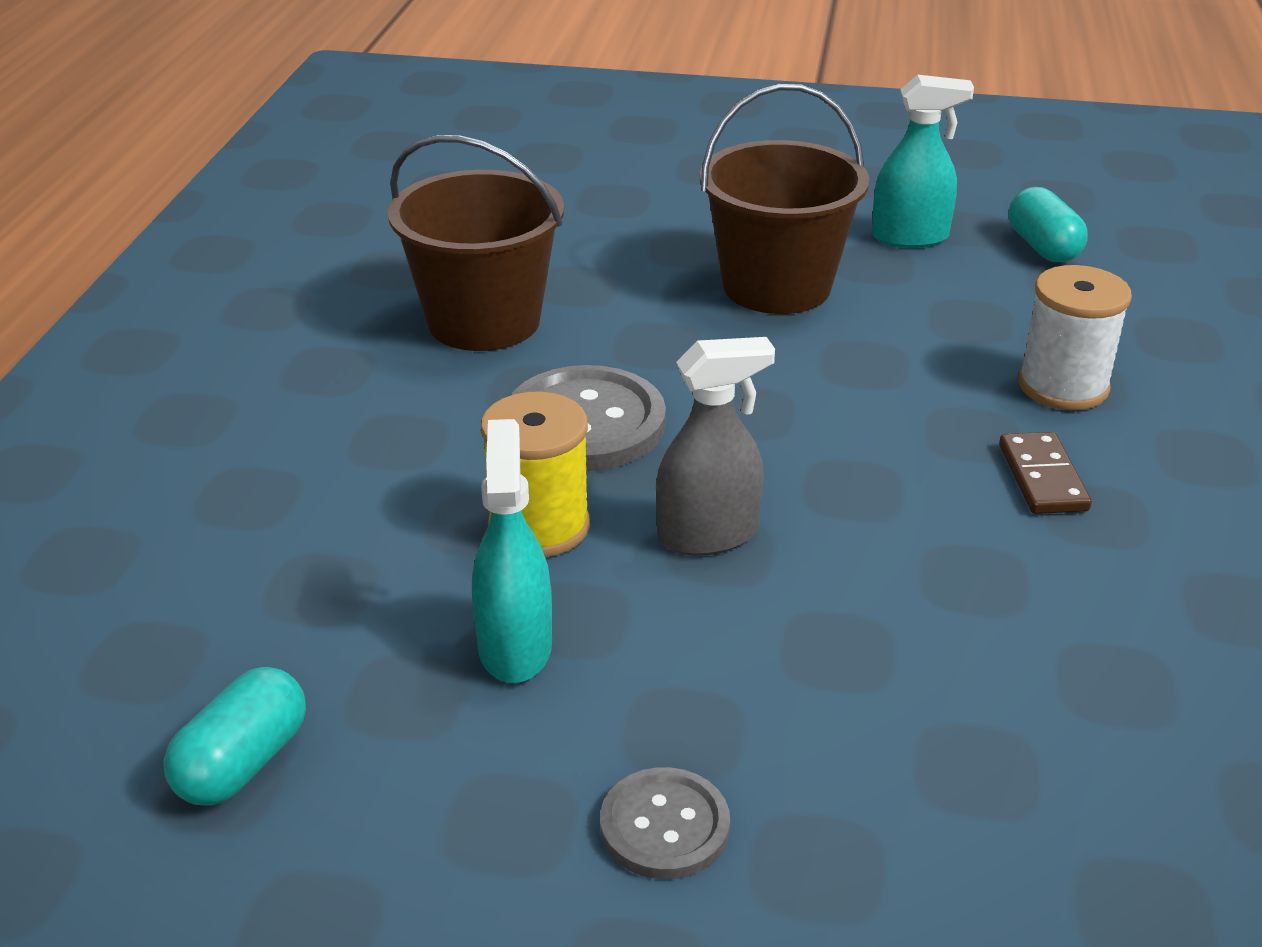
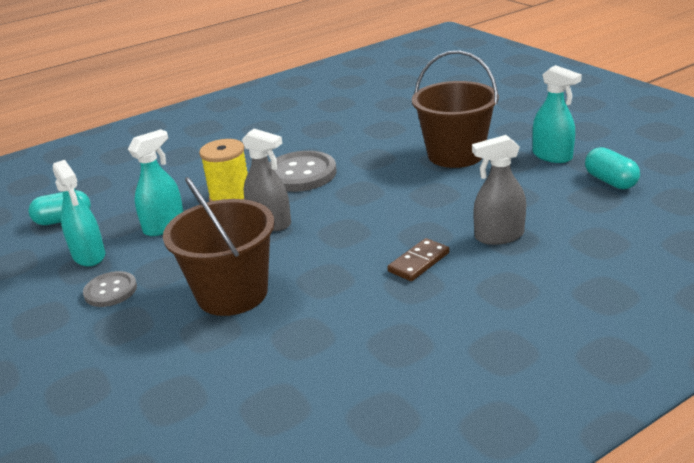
camera: 50 degrees right, 5 degrees down
(472, 794) = (89, 256): none -> turquoise spray bottle
(484, 321) = (331, 130): brown bucket -> brown bucket (232, 293)
(1042, 247) = (610, 181): turquoise capsule -> turquoise capsule turned 60 degrees counterclockwise
(1063, 386) = (499, 236): white spool -> grey spray bottle

